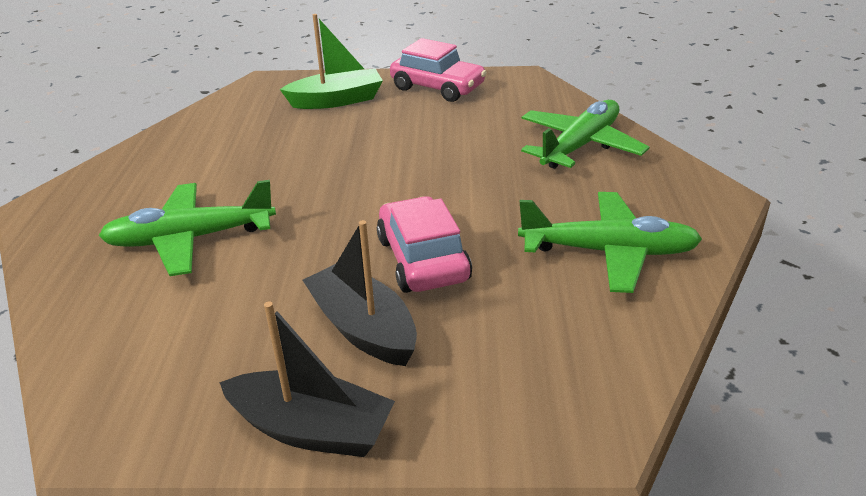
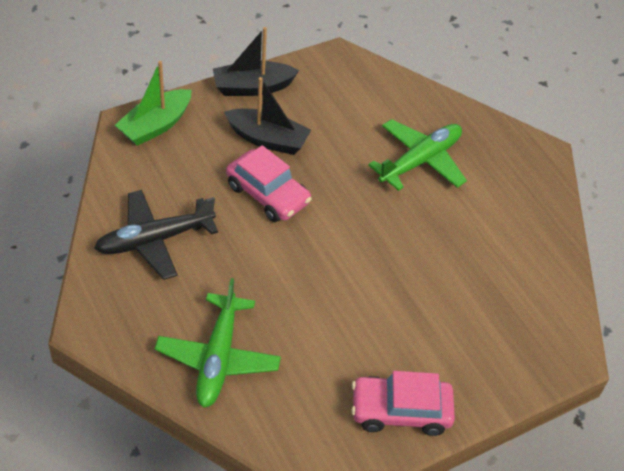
camera: 145 degrees right, 15 degrees up
(337, 100) = (474, 349): green boat -> green boat (155, 125)
(609, 252) = (154, 240): green plane -> black plane

